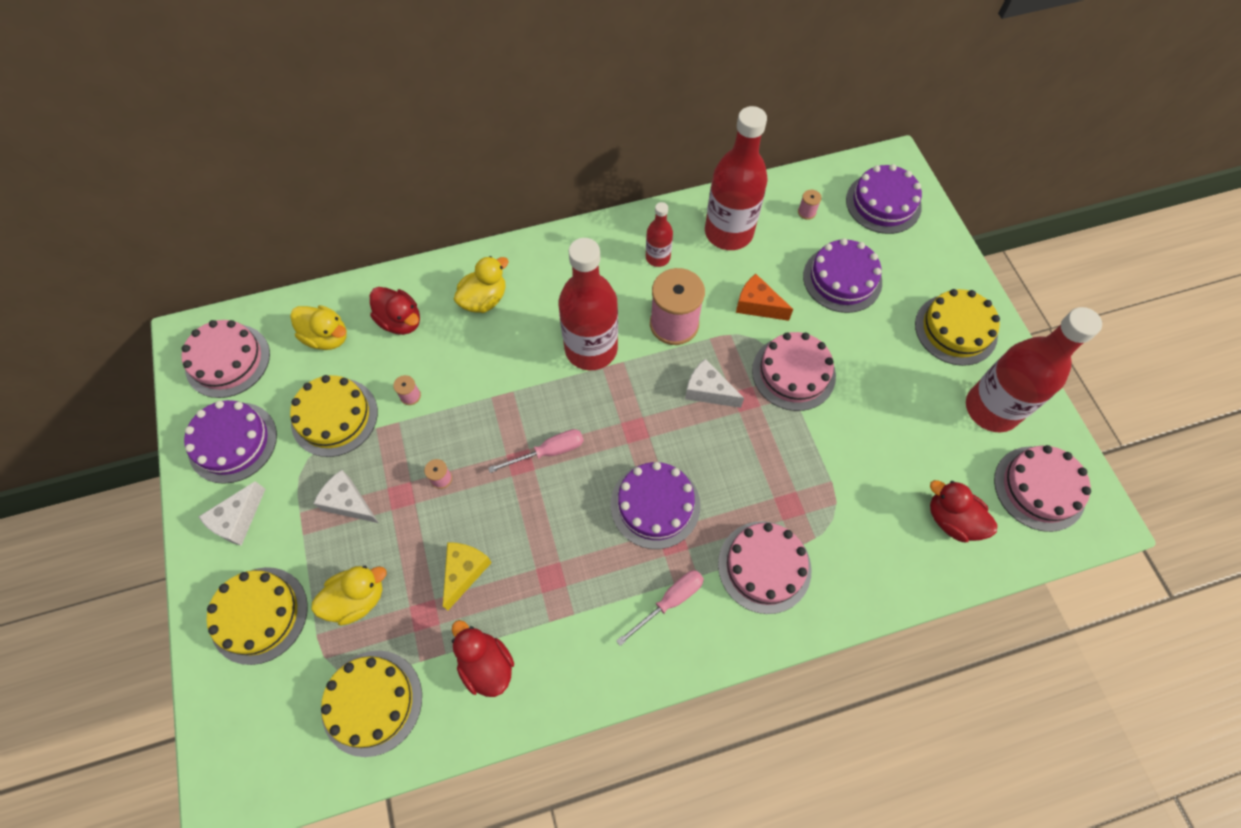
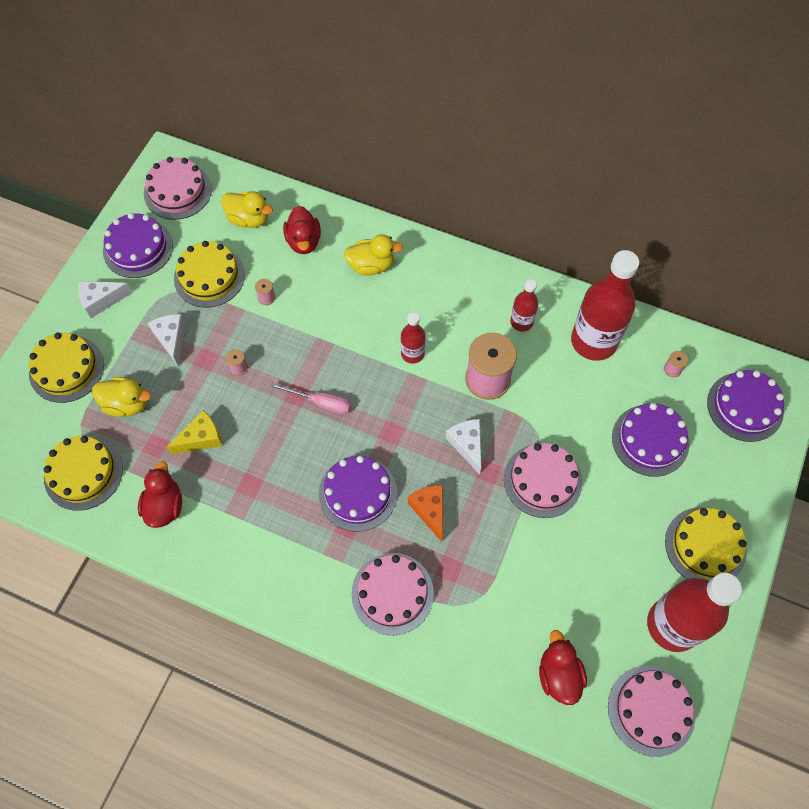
camera: 40 degrees right, 0 degrees up
(327, 337) = (249, 219): yellow duck -> yellow duck turned 45 degrees counterclockwise
(591, 349) = (412, 354): red bottle -> red bottle, size x0.50
(669, 601) = (309, 563): pink screwdriver -> none
(757, 305) = (563, 411): orange cheese -> orange cheese (430, 511)

